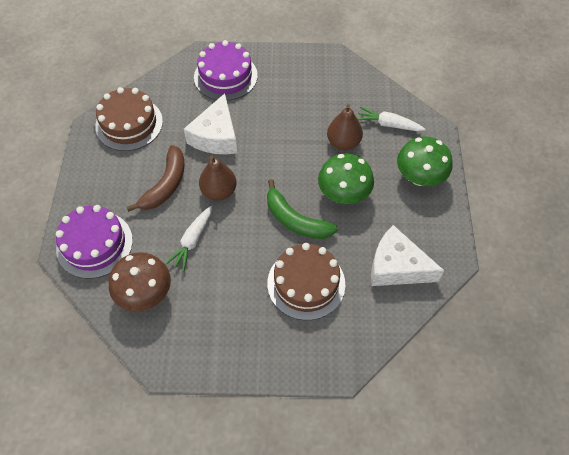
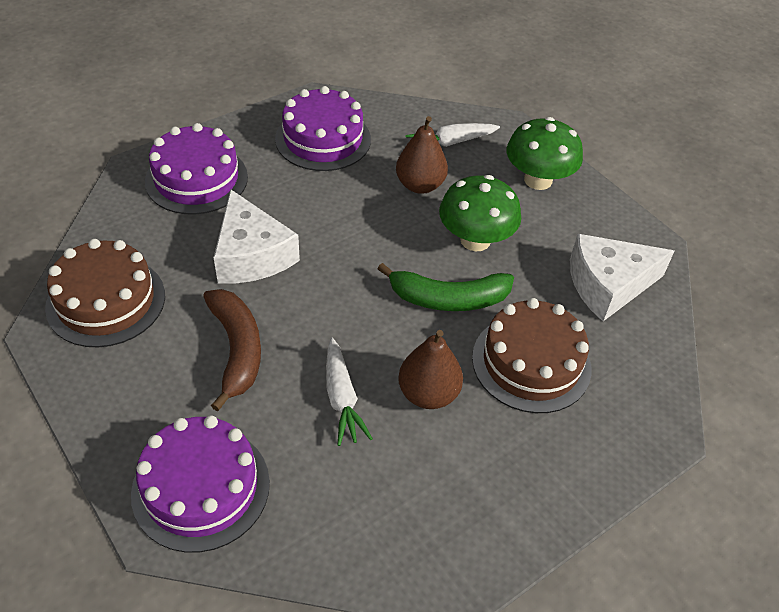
camera: 40 degrees left, 10 degrees down
(145, 294) = (340, 506): brown mushroom -> none
(219, 191) = (319, 318): brown pear -> brown pear (428, 394)
(314, 85) = (323, 139): none -> purple cake

